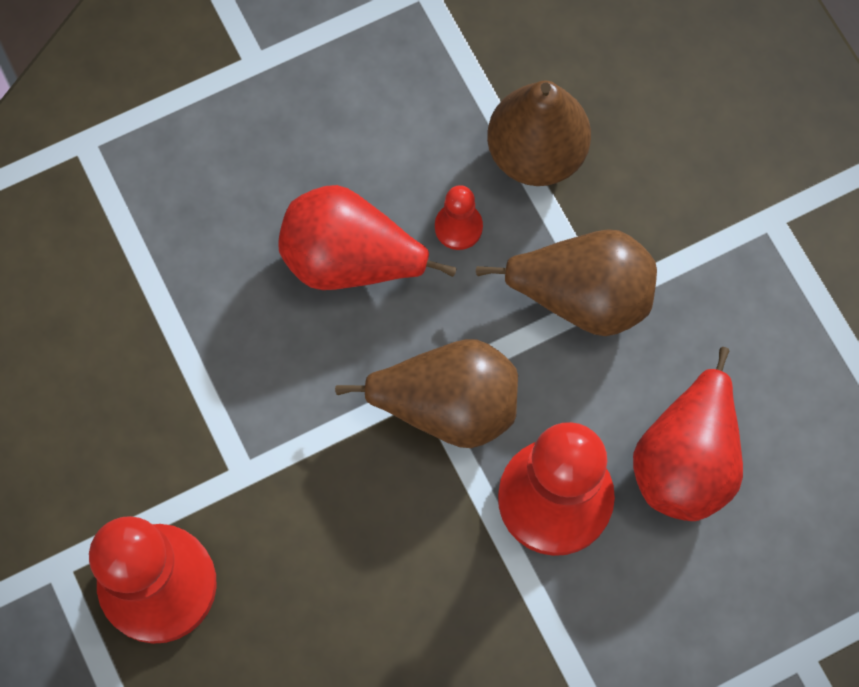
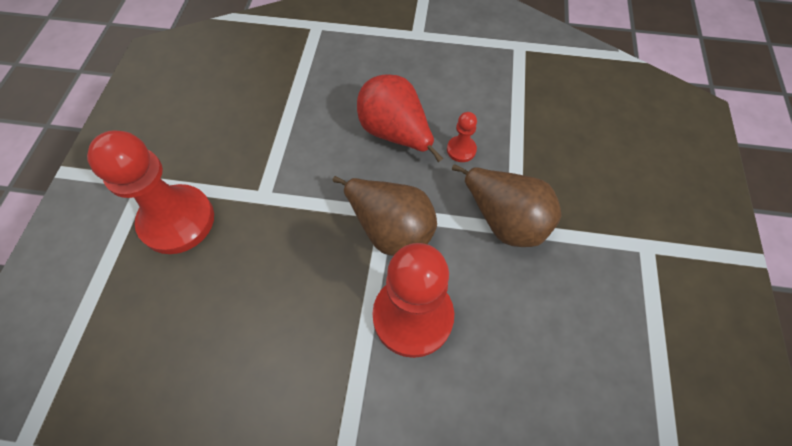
camera: 35 degrees right, 10 degrees down
(536, 153) = (527, 140): brown pear -> none
(686, 460) = (507, 347): red pear -> none

